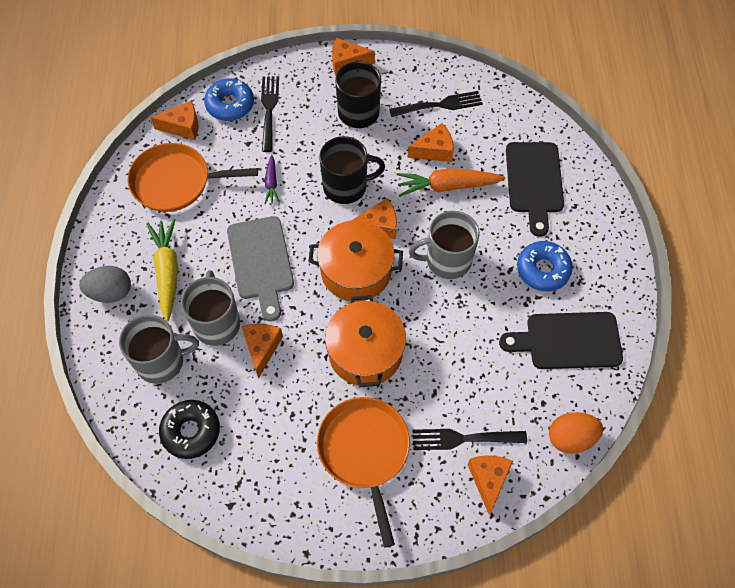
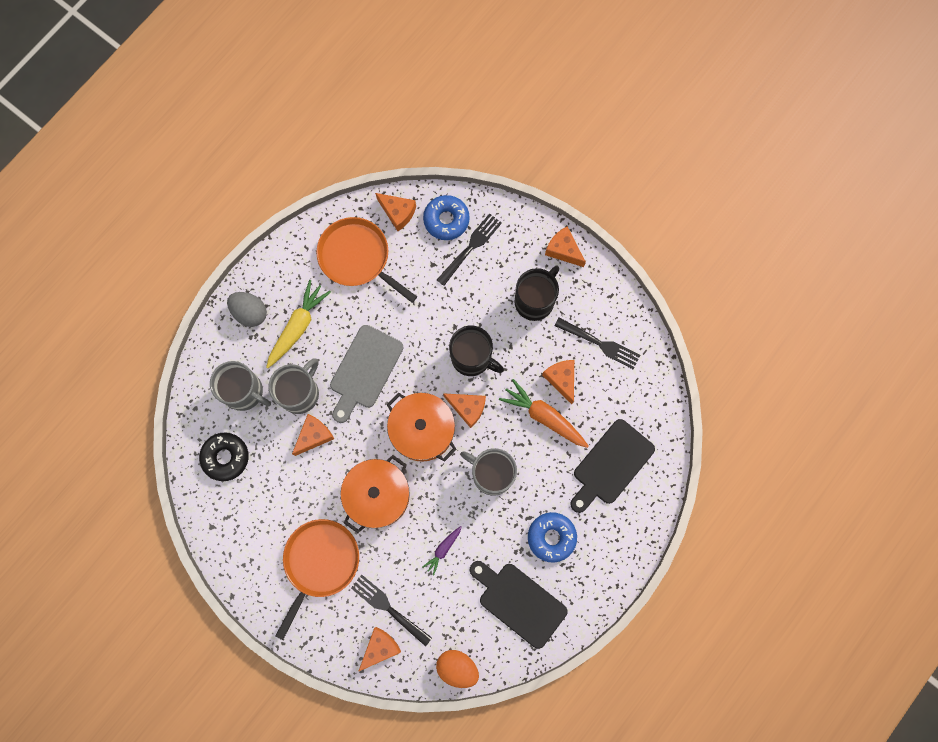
camera: 40 degrees right, 15 degrees up
(271, 183) = (422, 312): purple carrot -> purple carrot (443, 549)
(434, 150) = (561, 379): orange cheese -> orange cheese turned 135 degrees counterclockwise

